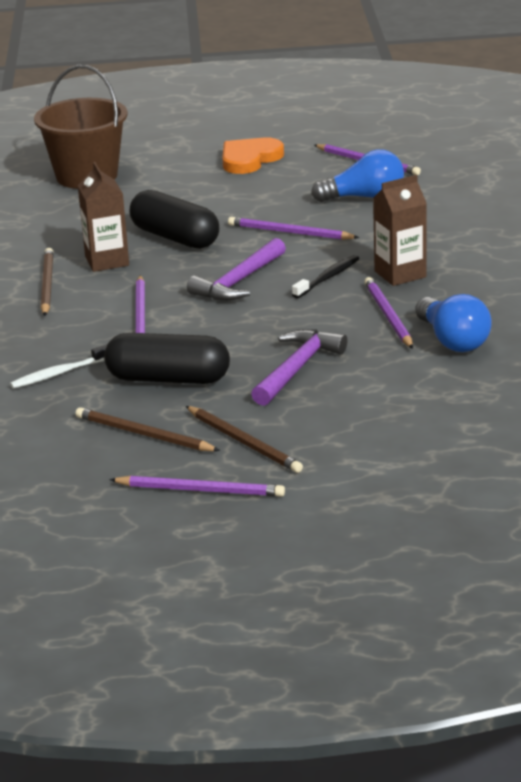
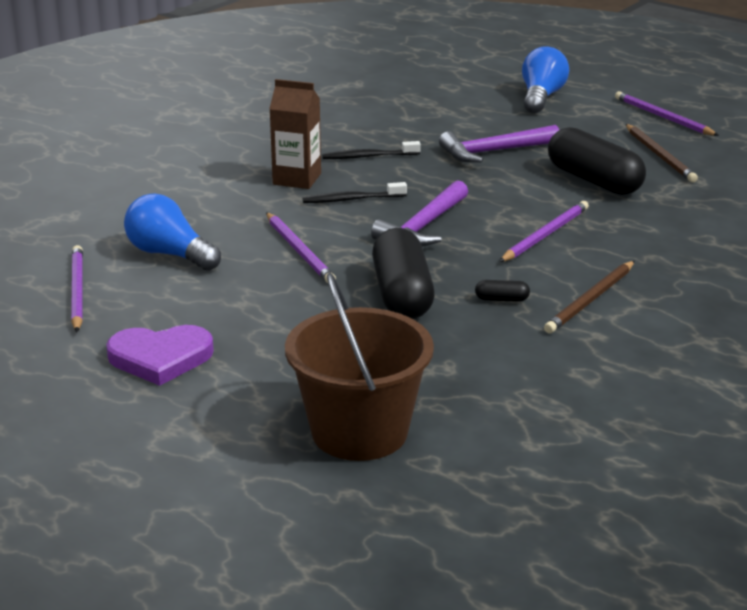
camera: 140 degrees left, 0 degrees up
(59, 373) = (673, 217): white toothbrush -> none
(107, 261) = (501, 299): brown carton -> black capsule
(238, 282) = (423, 227): purple hammer -> purple hammer turned 135 degrees clockwise
(244, 442) = (599, 128): brown pencil -> none
(249, 159) = (160, 358): orange heart -> purple heart
(388, 316) = (368, 156): purple pencil -> black toothbrush
(452, 341) = (363, 127): blue light bulb -> blue light bulb (541, 97)

